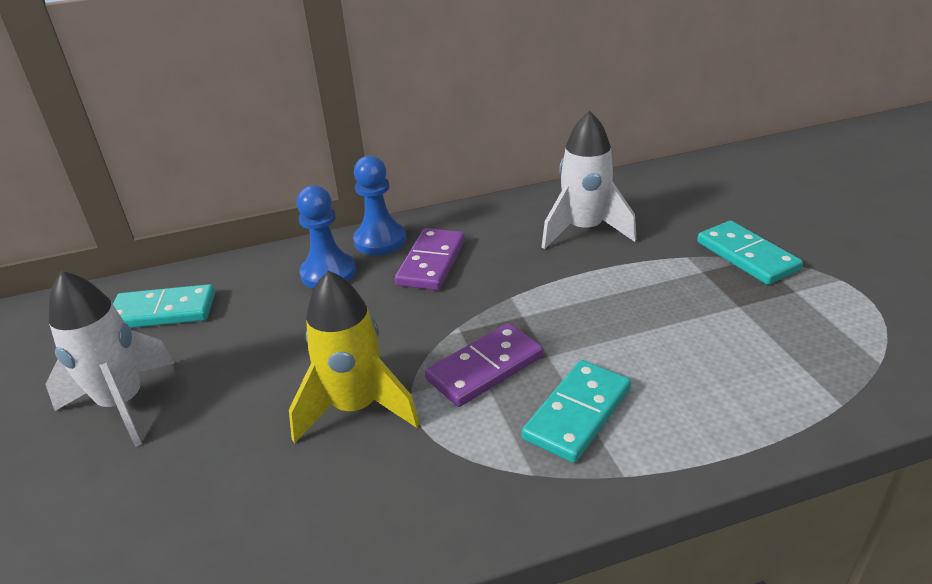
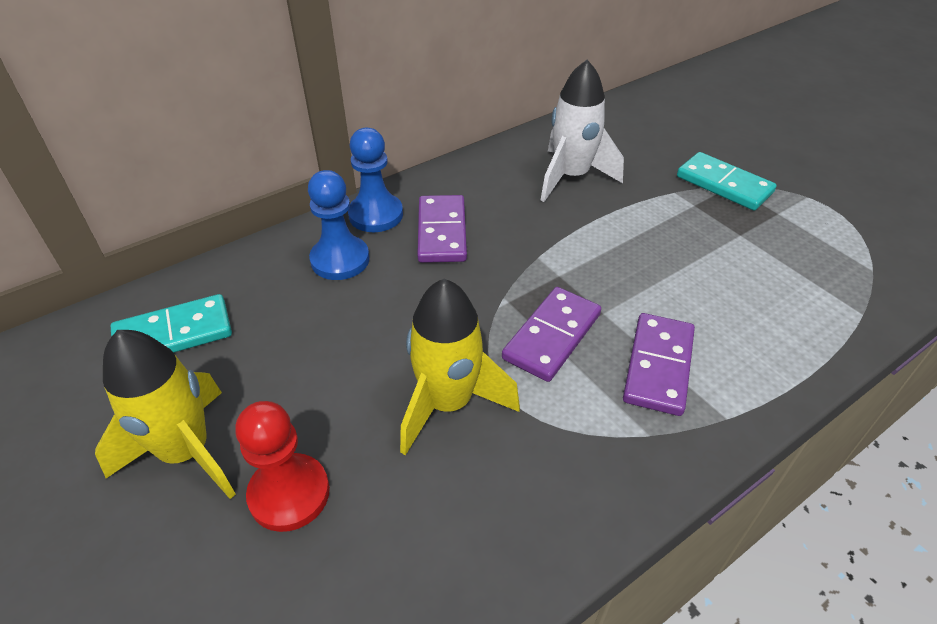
camera: 20 degrees left, 10 degrees up
(123, 403) = (186, 452): white rocket -> yellow rocket
(182, 453) = (289, 494): none -> red pawn
(577, 413) = (658, 366): turquoise domino -> purple domino

